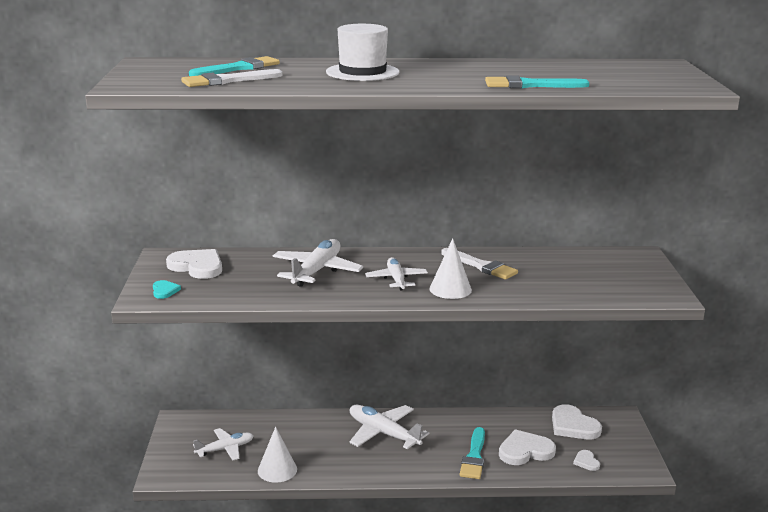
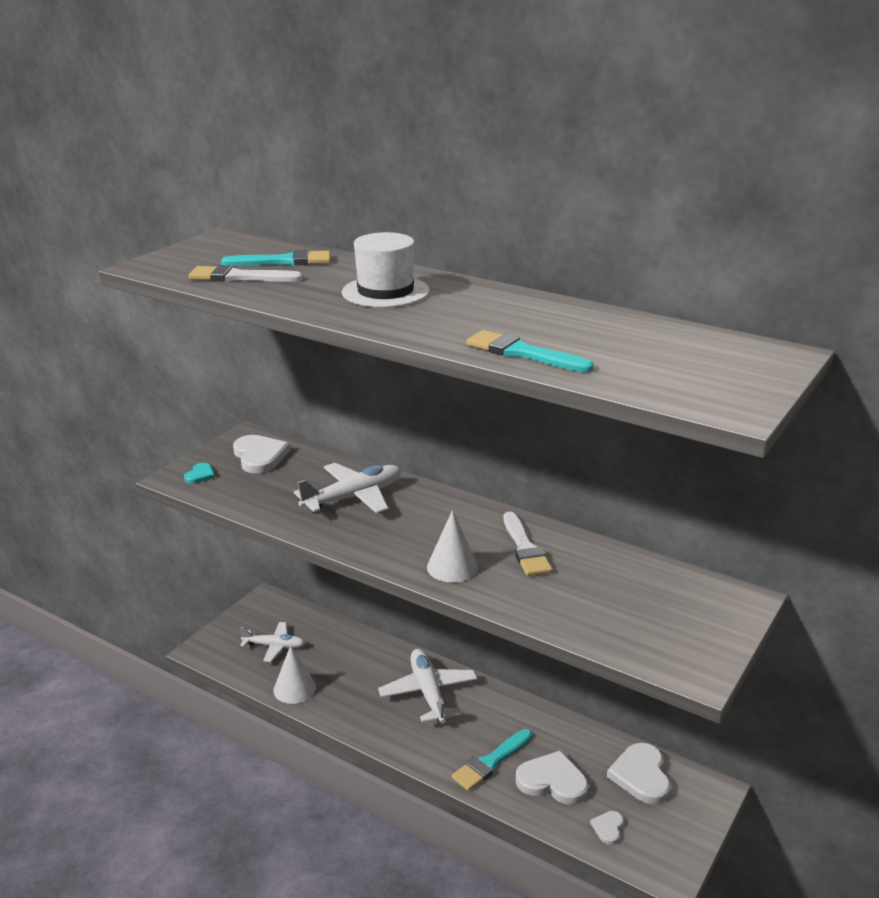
camera: 35 degrees right, 5 degrees up
(396, 279) = (415, 534): white plane -> none

